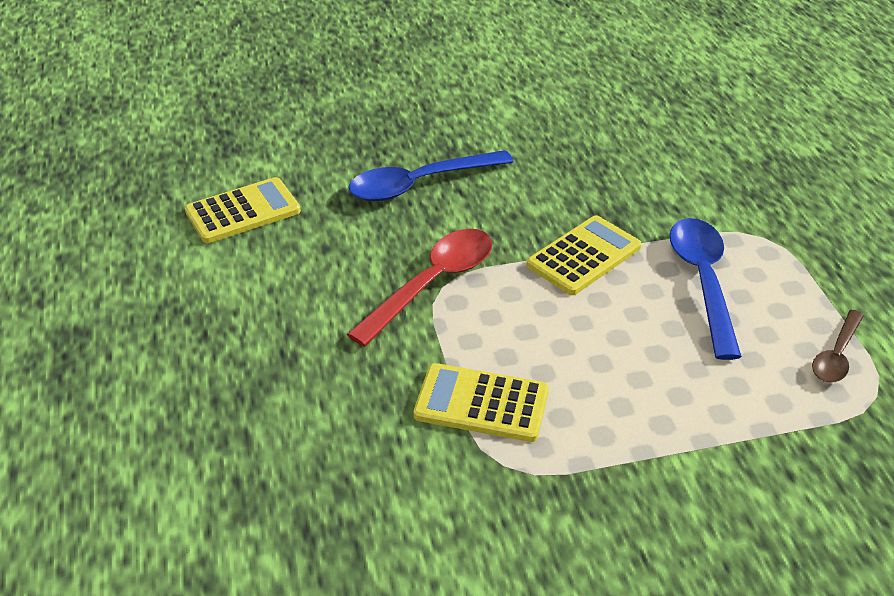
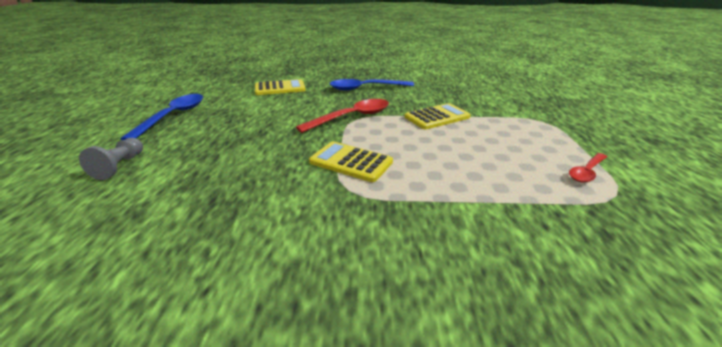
camera: 15 degrees right, 10 degrees down
(90, 493) = (120, 166): none -> grey pawn
(703, 281) = (502, 133): blue spoon -> blue spoon (173, 116)
(836, 355) = (586, 172): brown spoon -> red spoon

